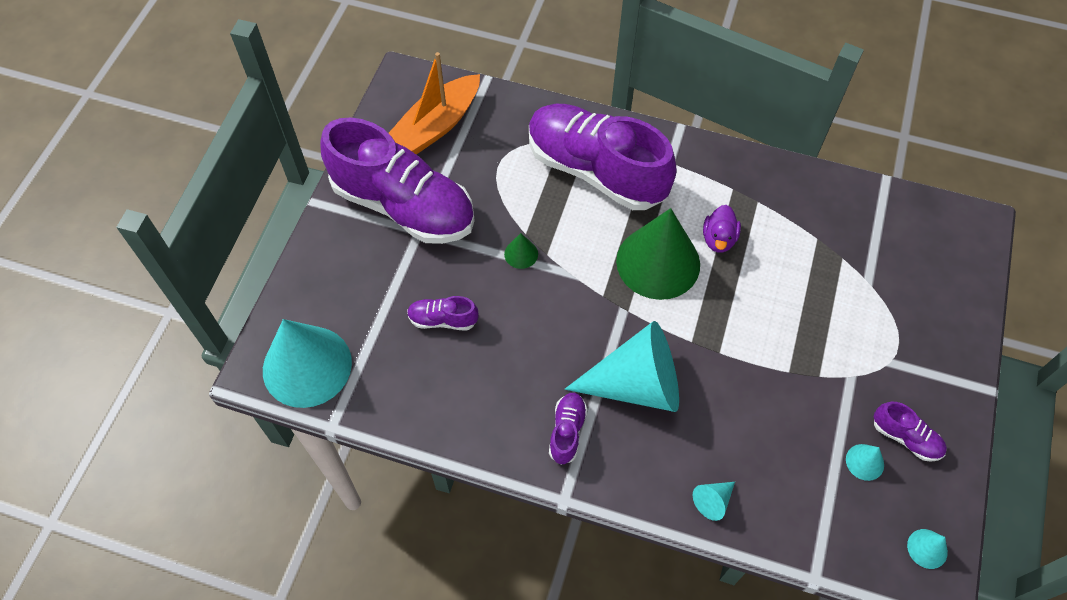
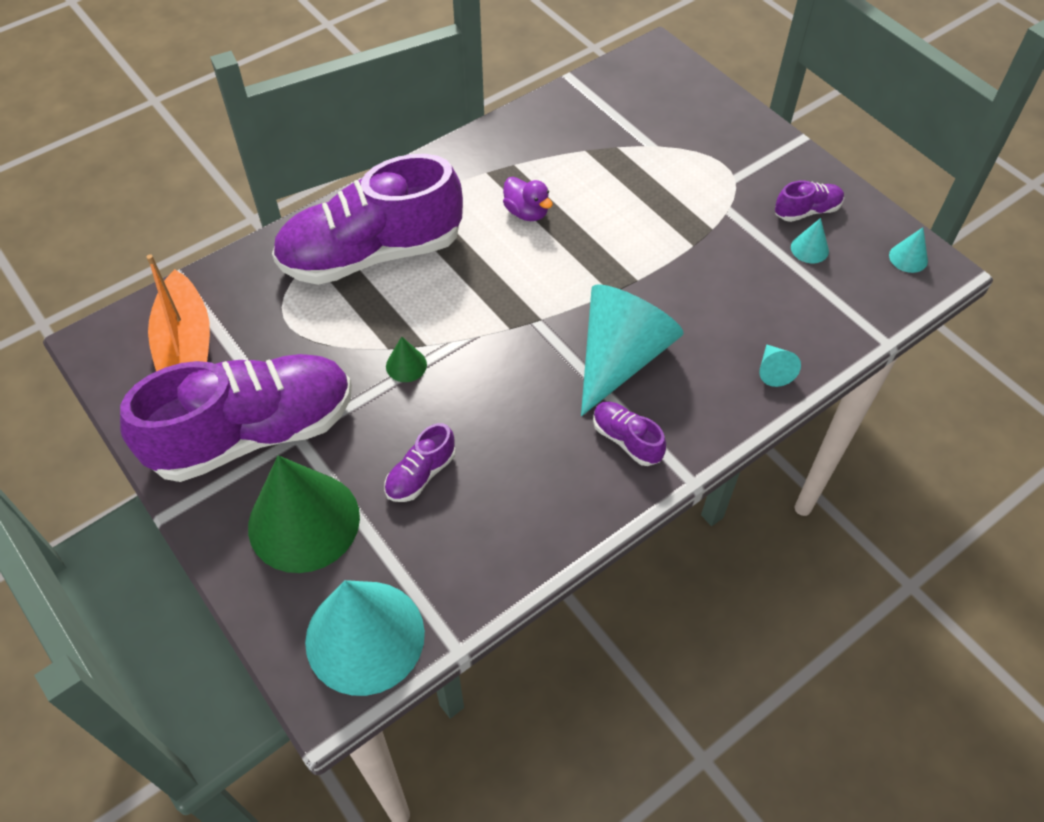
camera: 55 degrees left, 5 degrees down
(658, 262) = (511, 268): green cone -> green cone (304, 521)

